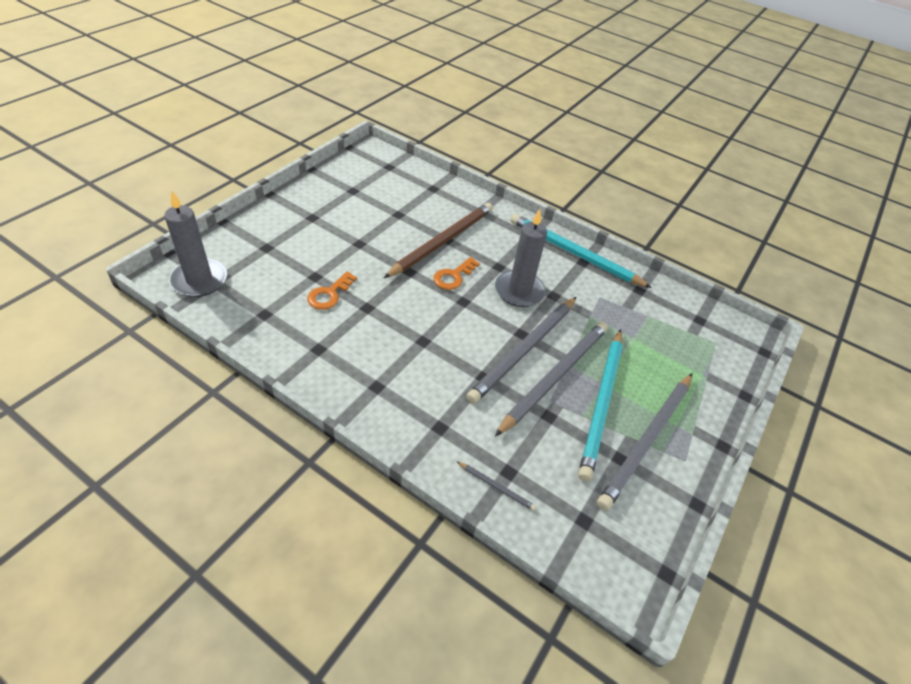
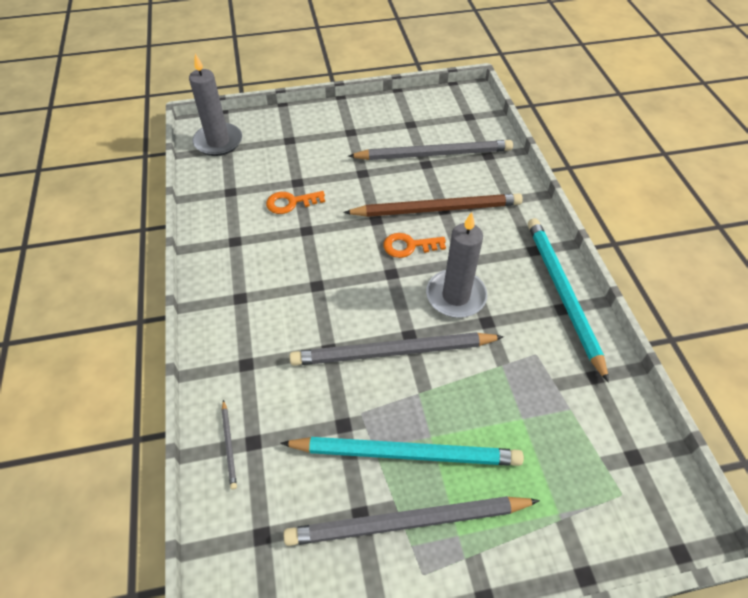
camera: 50 degrees right, 5 degrees up
(555, 377) = (391, 395): grey pencil -> grey pencil (434, 154)
(602, 403) = (406, 453): turquoise pencil -> turquoise pencil turned 150 degrees counterclockwise

